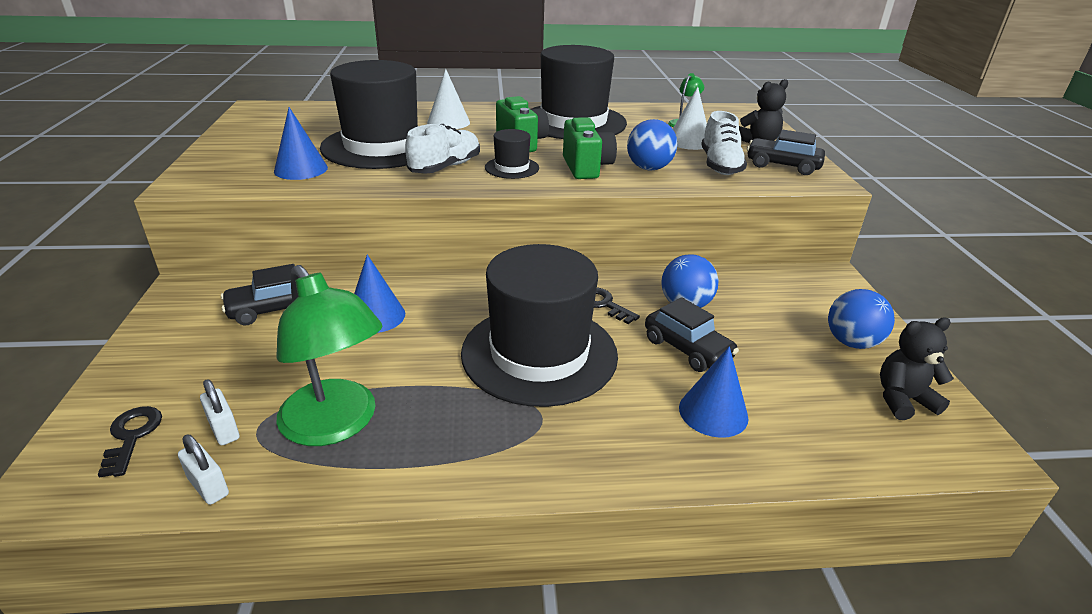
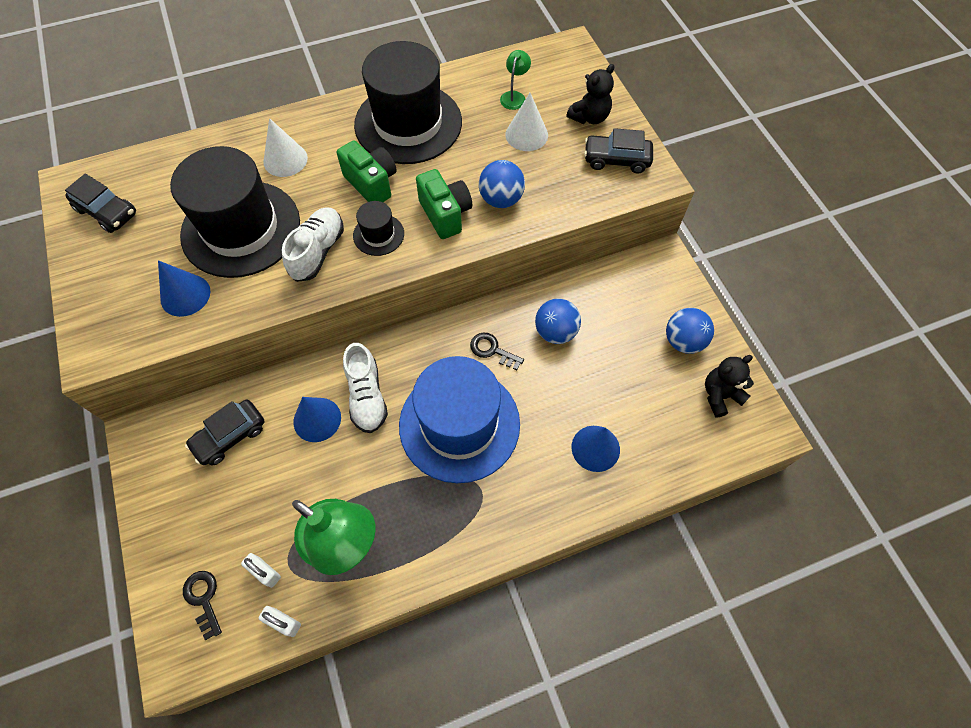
camera: 15 degrees left, 30 degrees up
(539, 353) = (459, 424): black hat -> blue hat
(687, 349) = (566, 385): black car -> black car (107, 212)
(720, 165) = (562, 175): white shoe -> white shoe (367, 396)

